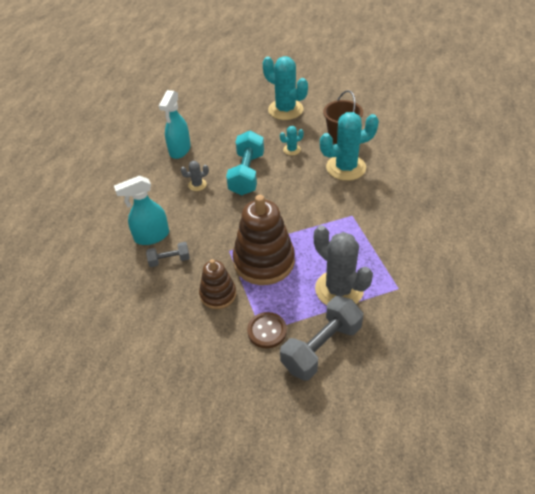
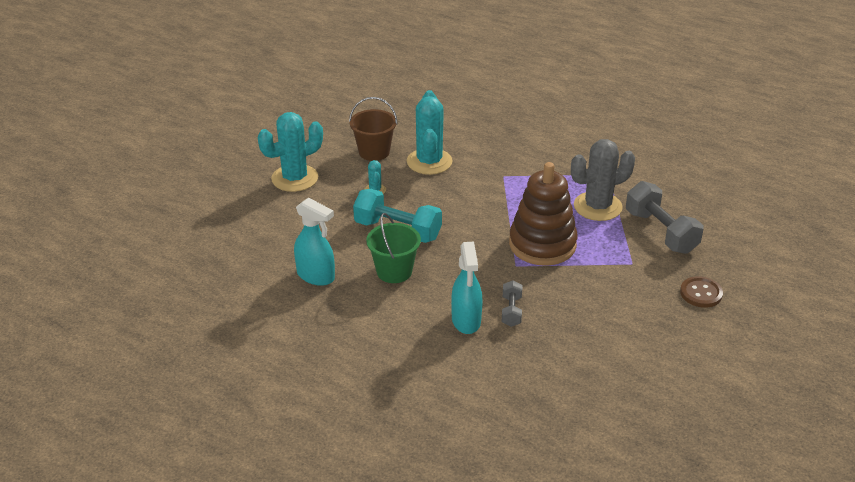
camera: 75 degrees left, 10 degrees down
(197, 185) = (394, 271): grey cactus -> green bucket
(218, 294) = (575, 283): brown stacking toy -> none
(267, 331) = (632, 260): brown button -> brown button (701, 293)

